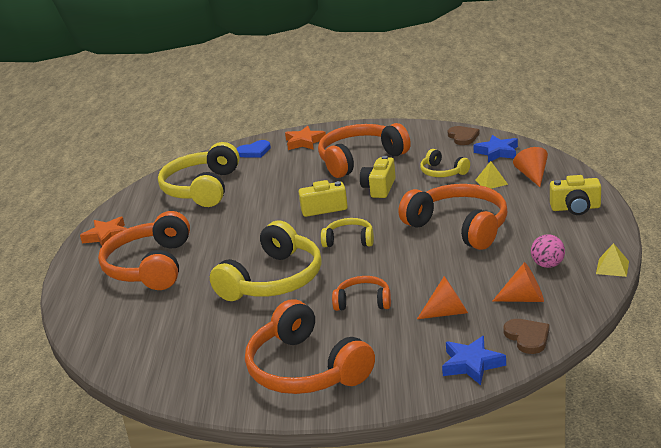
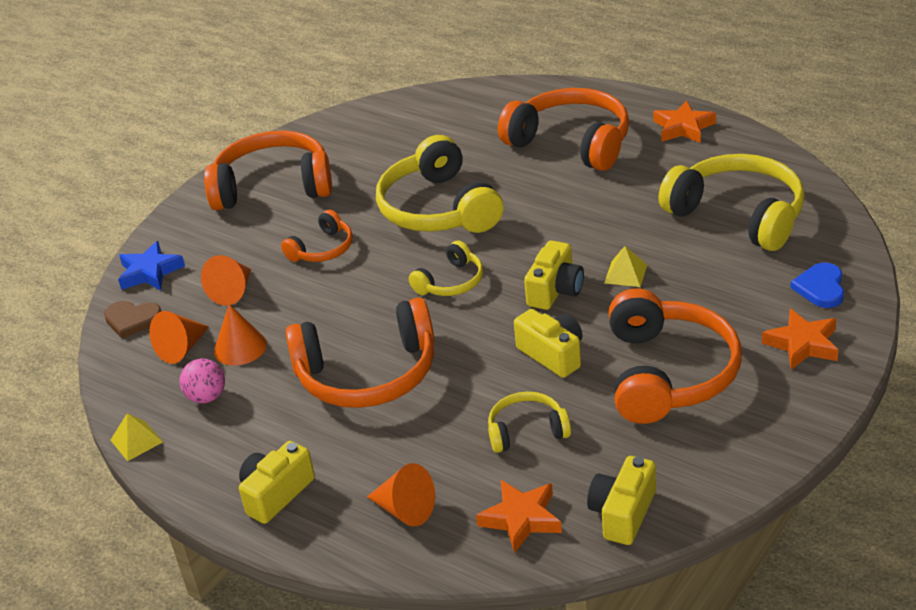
camera: 125 degrees right, 10 degrees up
(463, 137) = (623, 513): brown heart -> yellow camera
(491, 182) = (439, 460): yellow pyramid -> yellow pyramid (625, 274)
(494, 278) = (240, 347): none -> orange cone
(497, 152) = (521, 519): blue star -> orange star

